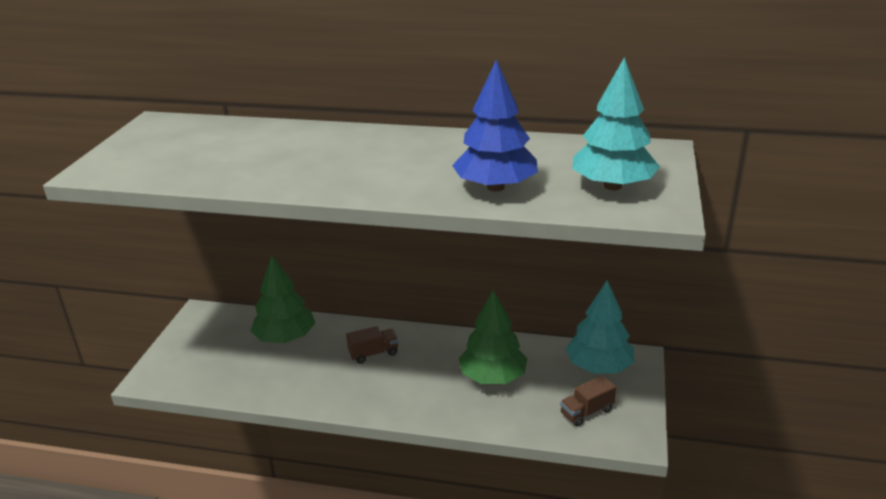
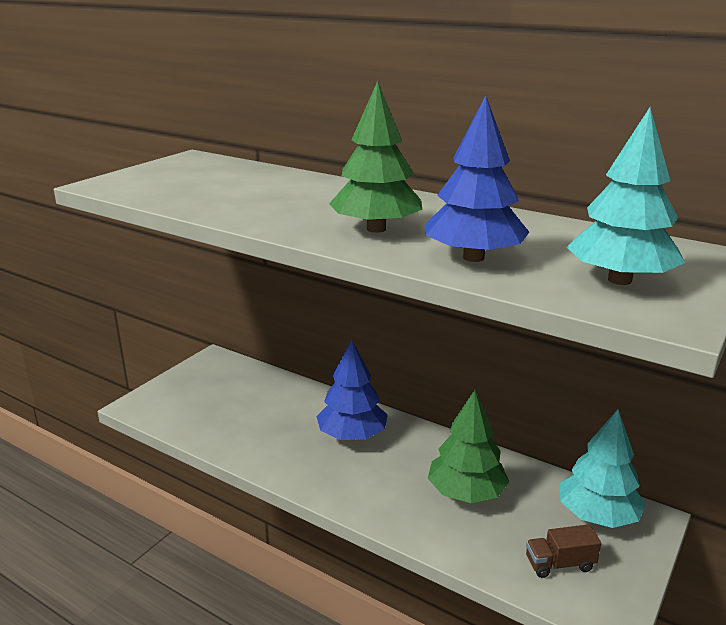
camera: 20 degrees right, 5 degrees down
(285, 338) = (276, 398): green tree -> green tree (376, 229)
(373, 353) = (352, 435): brown truck -> blue tree

